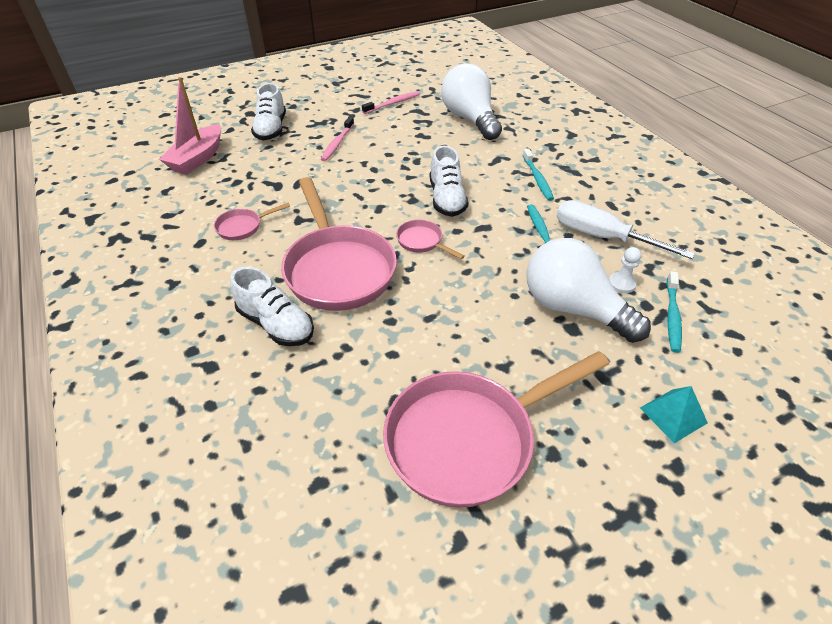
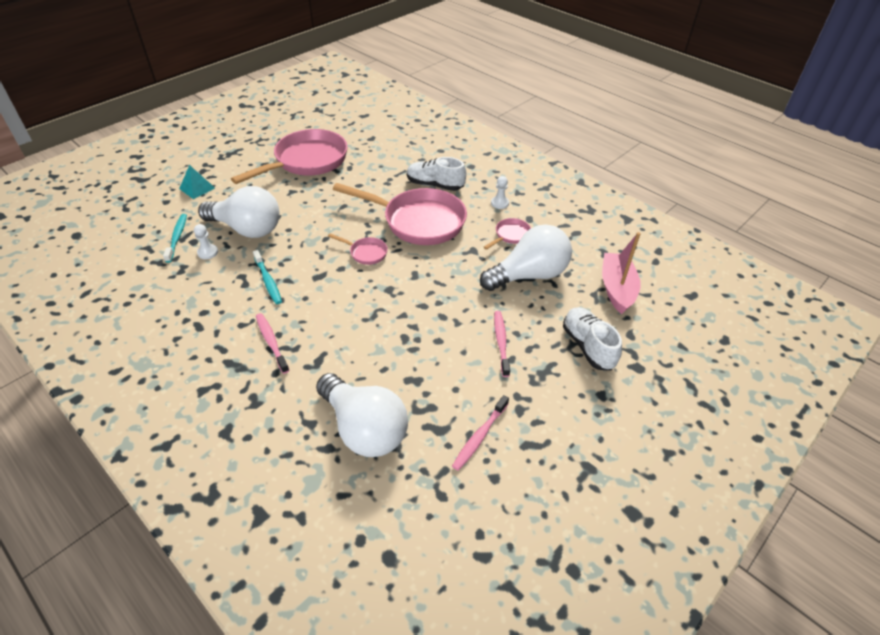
camera: 160 degrees right, 0 degrees up
(213, 272) = (499, 203): none -> white pawn
(264, 184) = (529, 275): none -> white light bulb
(338, 269) = (418, 221): pink pan -> pink pan turned 150 degrees clockwise
(447, 199) = (358, 297): white shoe -> none
(537, 179) = (271, 342): turquoise toothbrush -> pink toothbrush
(603, 237) = (214, 288): white screwdriver -> none

